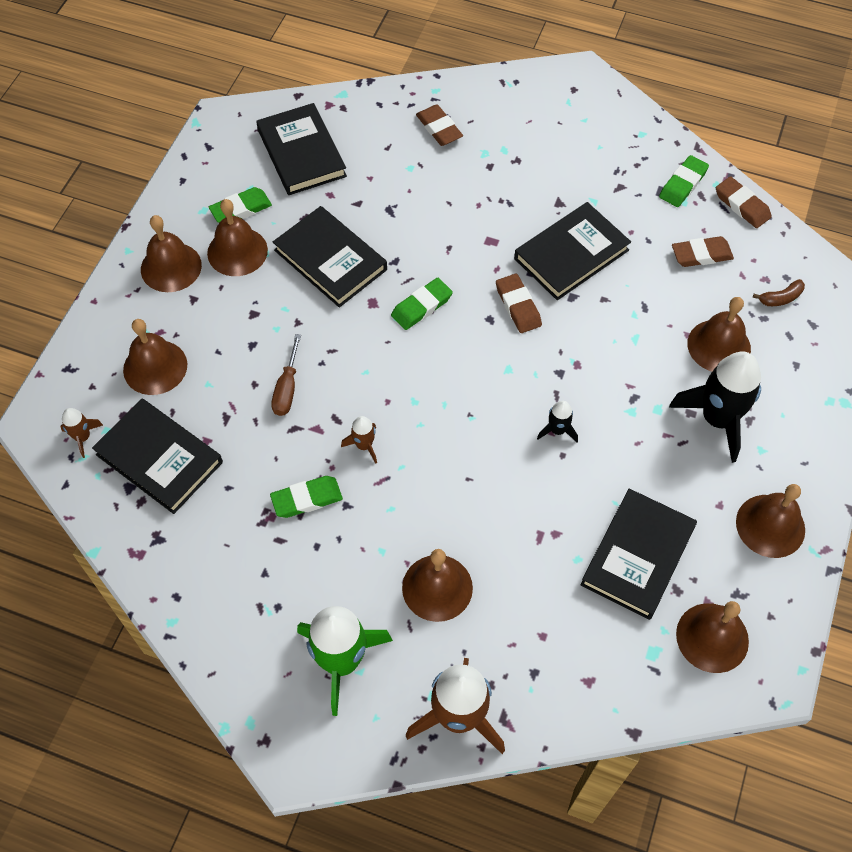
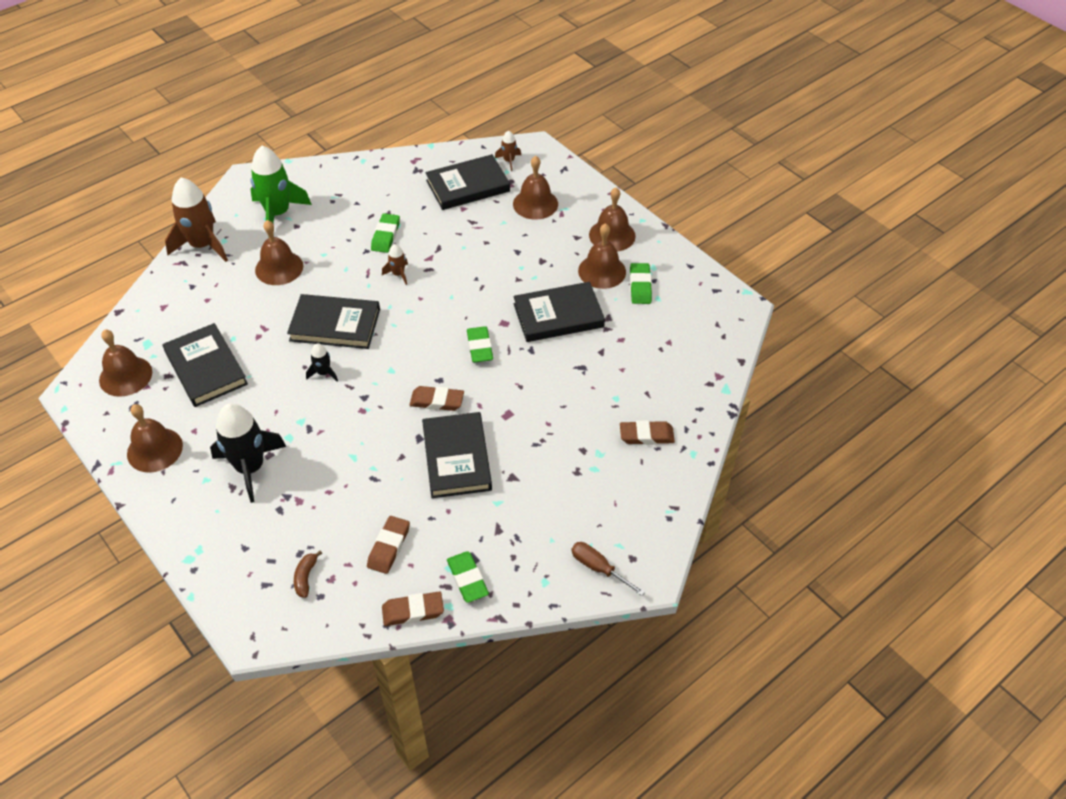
camera: 120 degrees right, 10 degrees down
(287, 388) = (470, 255): brown screwdriver -> brown screwdriver (599, 568)
(301, 153) = (674, 339): black book -> black book (335, 325)
(719, 346) = (302, 506): brown bell -> none

